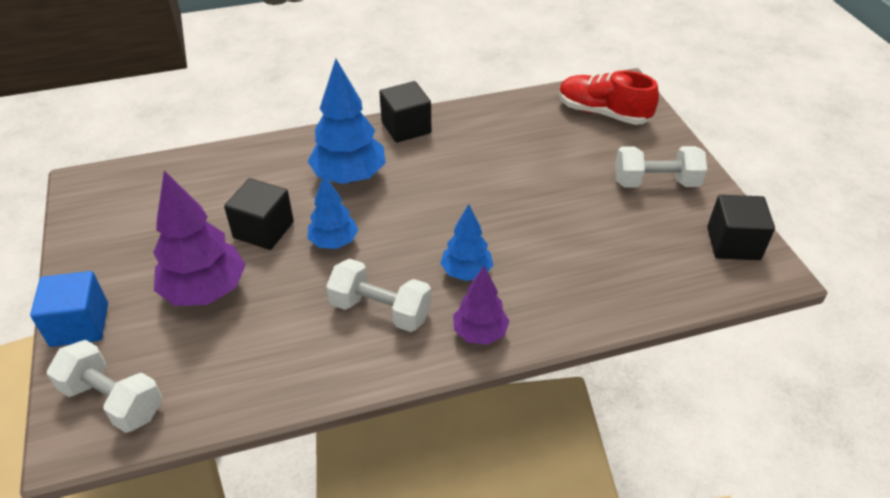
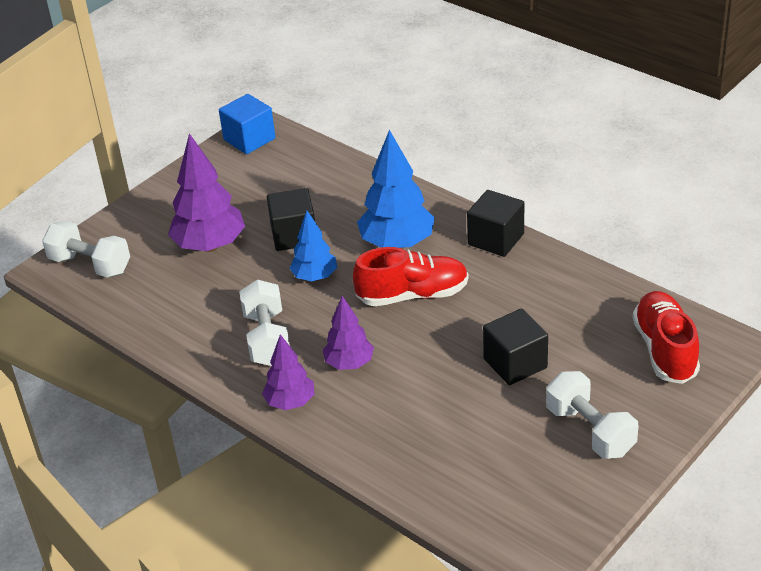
camera: 60 degrees right, 5 degrees down
(79, 324) = (135, 212): blue cube -> blue cube (249, 139)
(113, 400) = (90, 265): white dumbbell -> white dumbbell turned 60 degrees counterclockwise
(421, 198) = (412, 295): none -> red shoe
(466, 272) = (349, 364): blue tree -> purple tree
(733, 243) = (552, 519): black cube -> black cube (515, 363)

